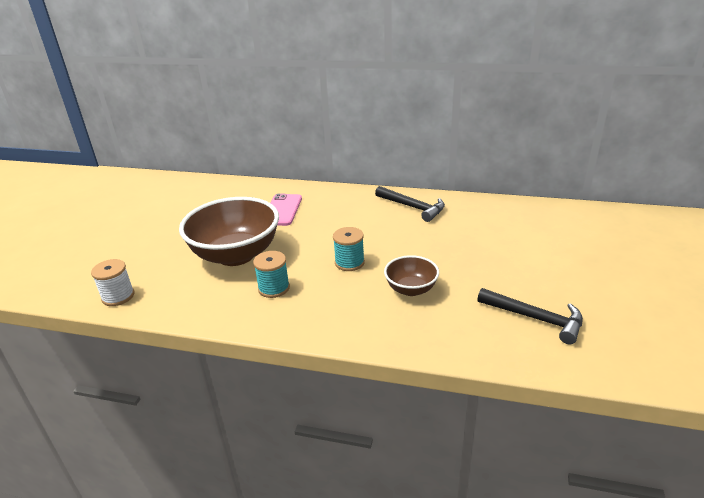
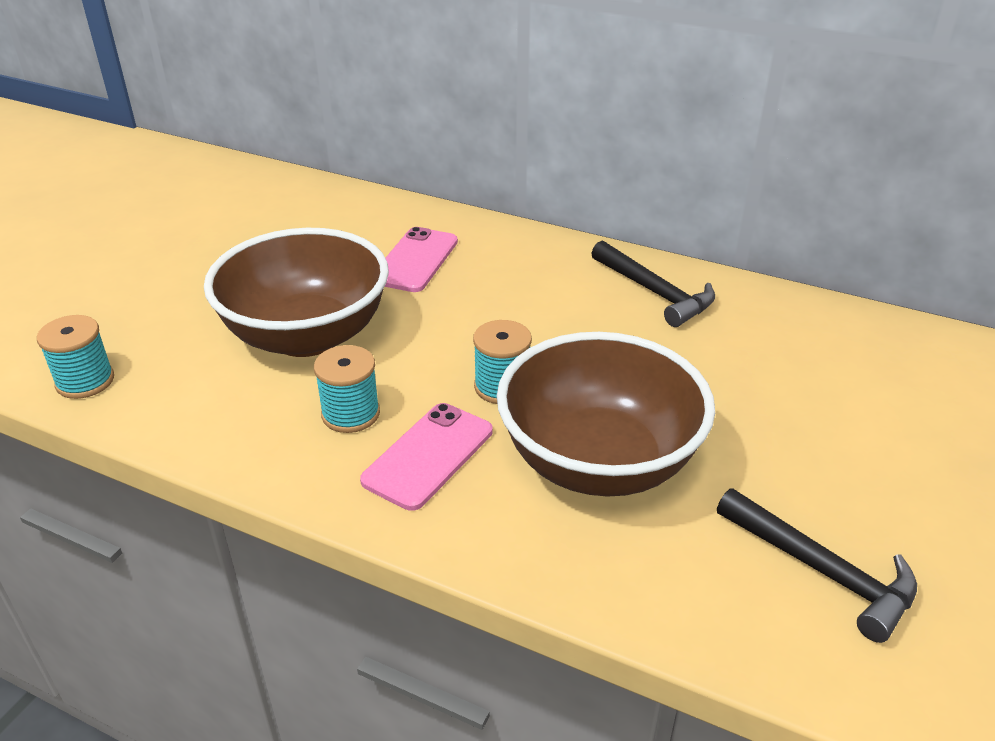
camera: 10 degrees right, 5 degrees up
(118, 296) = (85, 381): white spool -> turquoise spool
(322, 301) = (428, 456): none -> pink phone
(411, 289) = (598, 462): brown bowl -> brown bowl, size x1.98

